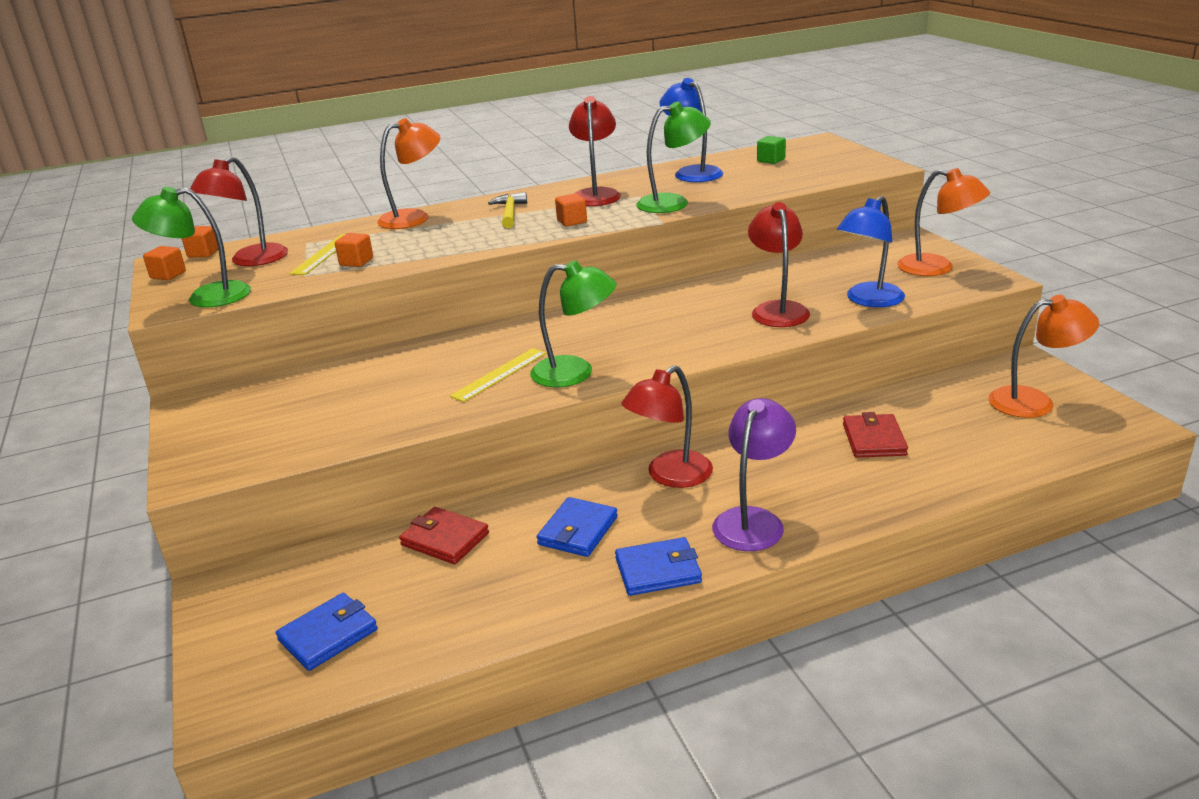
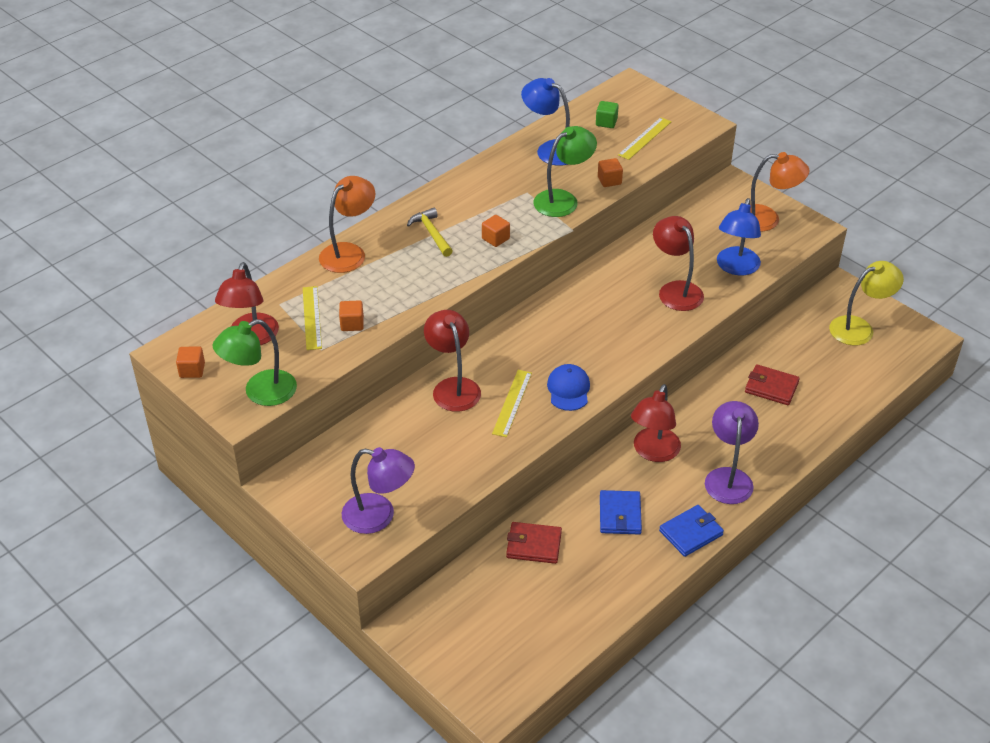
camera: 25 degrees left, 15 degrees up
(203, 253) = (193, 334): orange cube -> orange cube (609, 180)
(250, 446) = (379, 516): none -> purple lamp
(328, 635) = (513, 638): blue wallet -> none
(575, 373) = (568, 389): green lamp -> blue cap
(596, 194) = (488, 195): red lamp -> red lamp (453, 387)
(805, 172) = (644, 138): none -> yellow ruler
(874, 440) = (771, 387): red wallet -> red wallet turned 45 degrees counterclockwise
(1034, 402) = (859, 328): orange lamp -> yellow lamp

